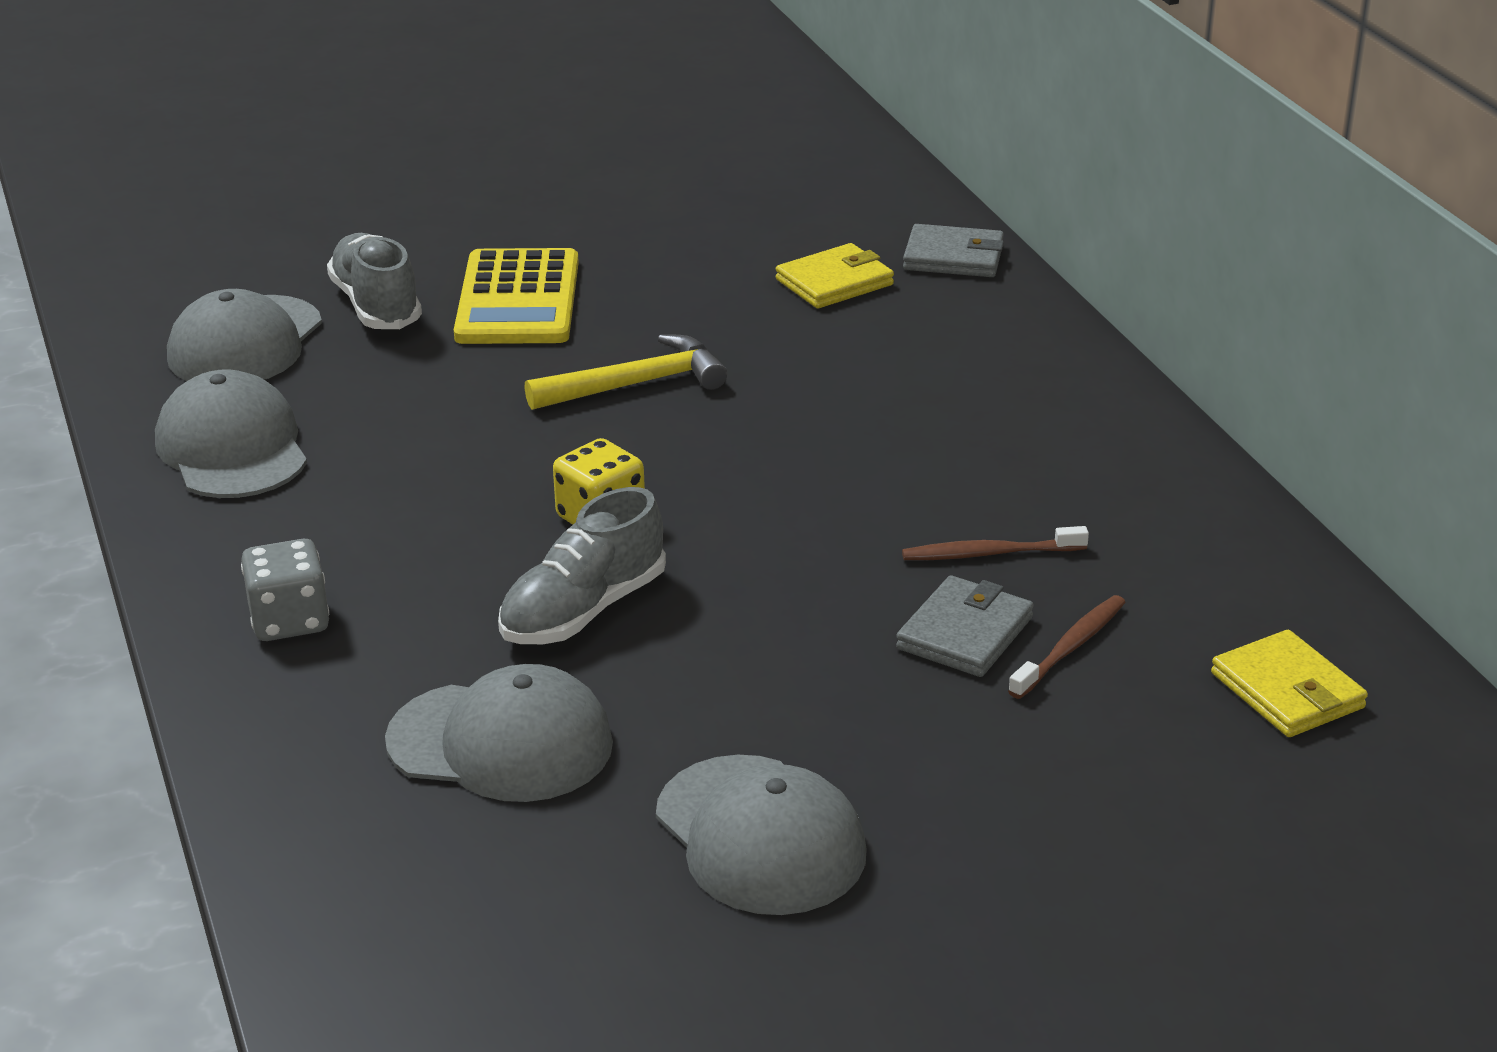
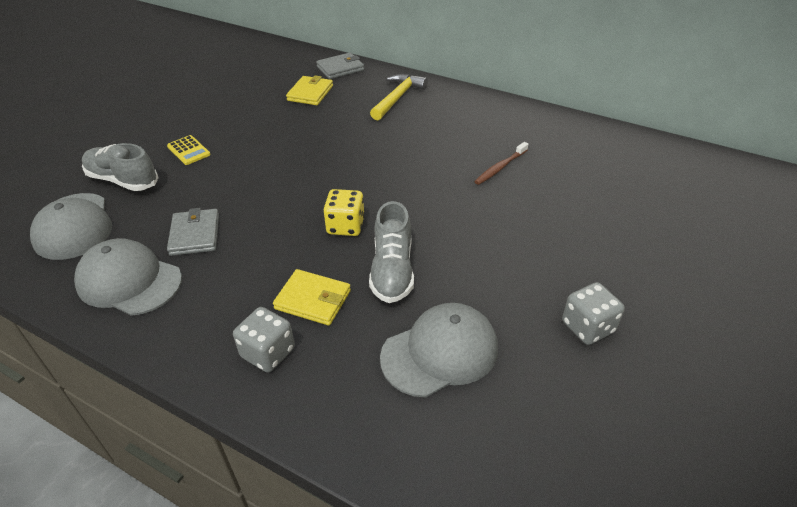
camera: 40 degrees left, 10 degrees up
(518, 299) = (188, 150): yellow calculator -> yellow calculator, size x0.49
(637, 384) = (286, 163): yellow hammer -> yellow hammer (398, 97)
(760, 835) = (587, 327): grey cap -> grey dice
(965, 633) = (534, 201): grey wallet -> grey wallet (195, 235)
(1070, 648) = (572, 188): brown toothbrush -> none
(1287, 691) = (648, 168): yellow wallet -> yellow wallet (313, 300)

